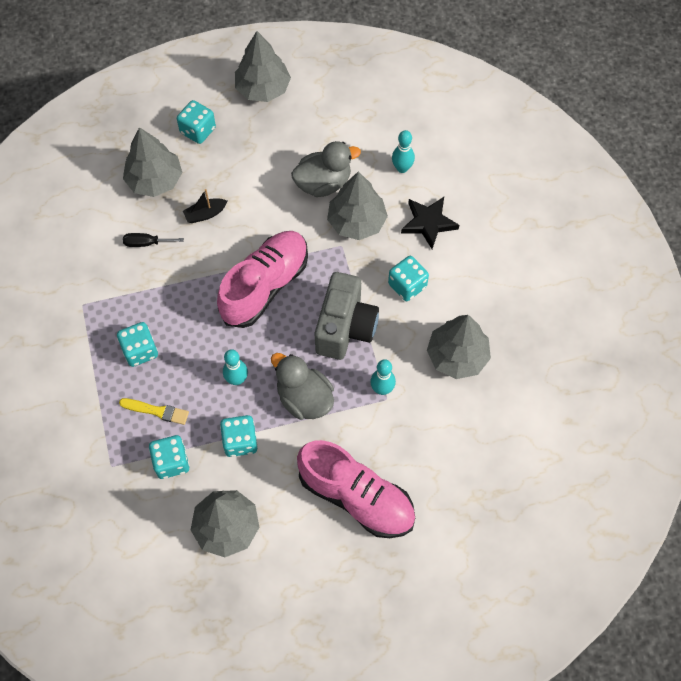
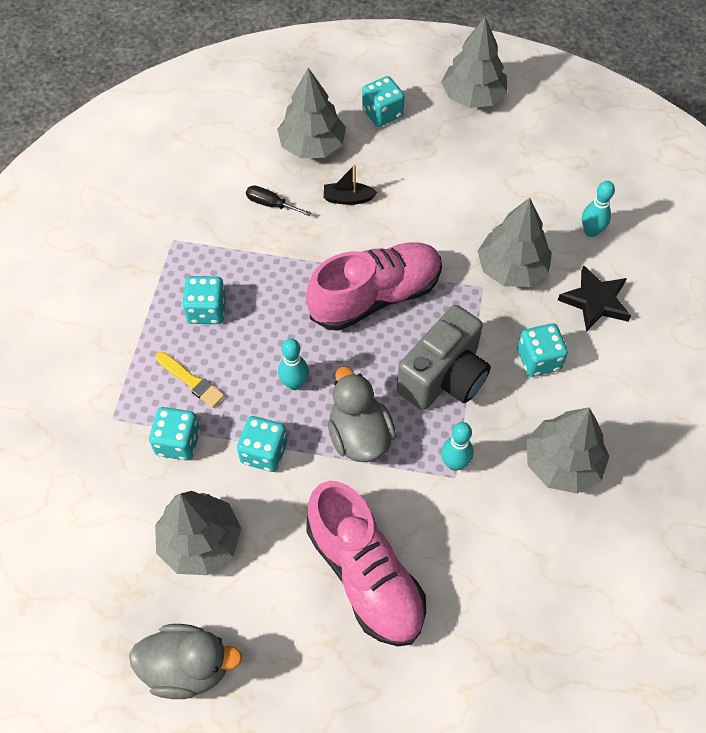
camera: 25 degrees right, 5 degrees down
(323, 183) = (493, 214): grey duck -> grey duck (188, 667)

